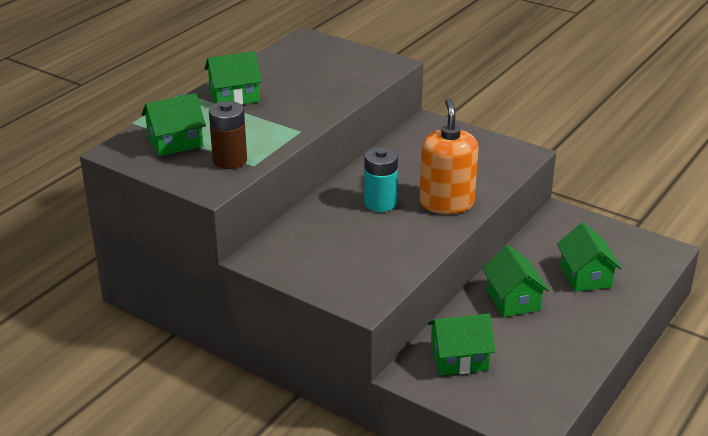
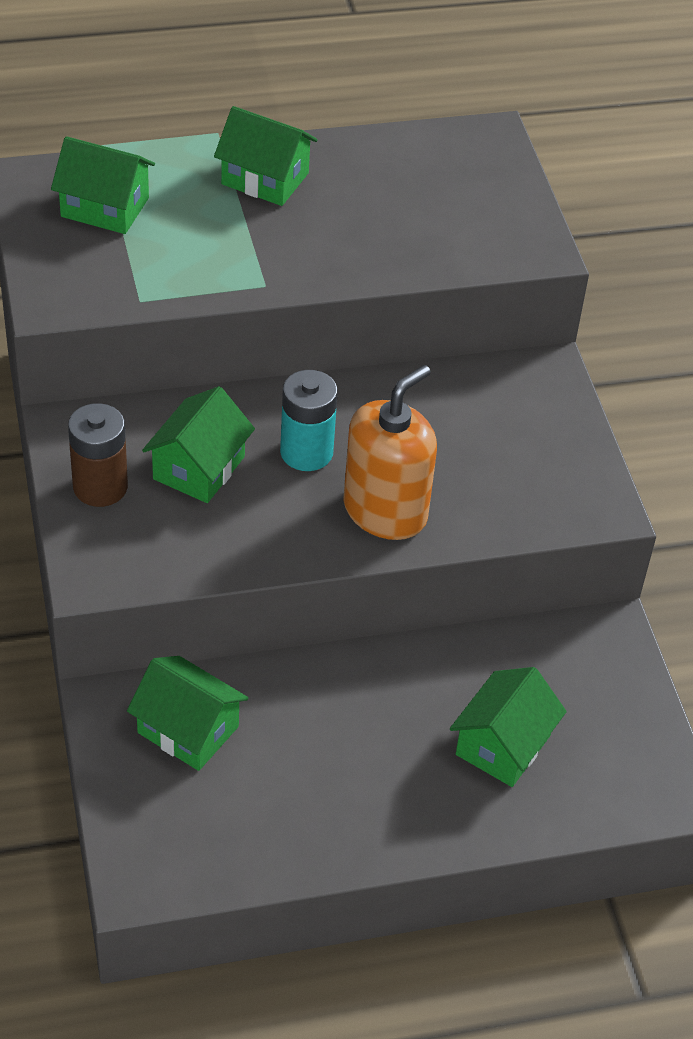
camera: 40 degrees right, 15 degrees up
(230, 160) = (124, 275): brown battery -> brown battery (100, 487)
(513, 300) = (362, 705): green house -> green house (199, 468)

